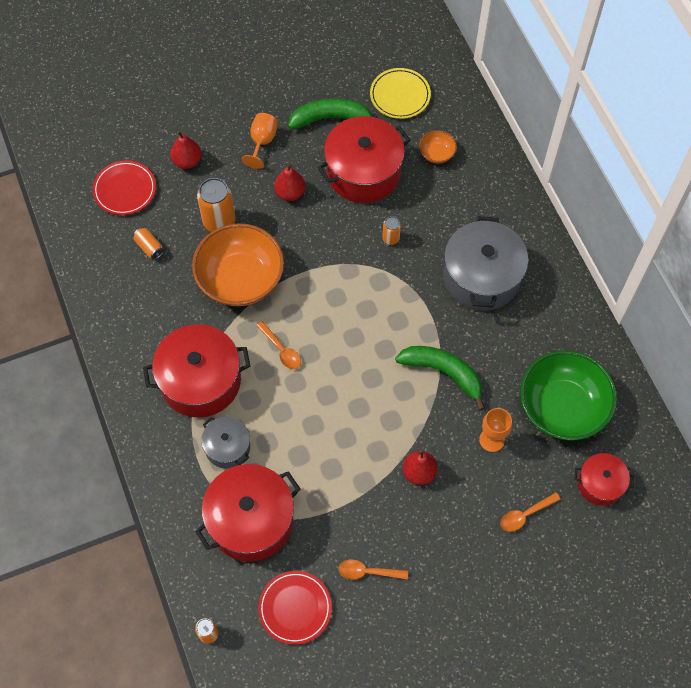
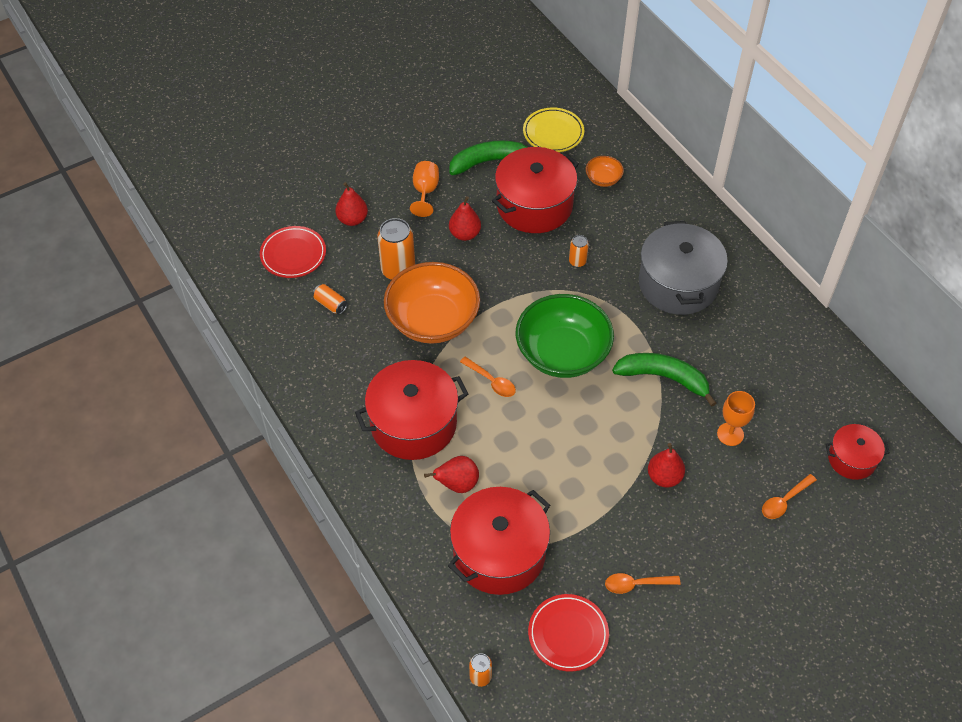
camera: 10 degrees left, 10 degrees down
(227, 447) = (457, 484): grey pot -> red pear
(562, 407) = (792, 392): green bowl -> green bowl (562, 353)

